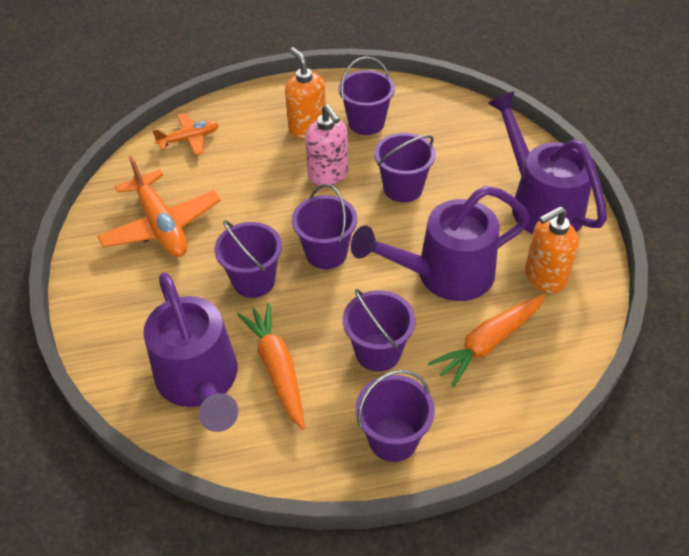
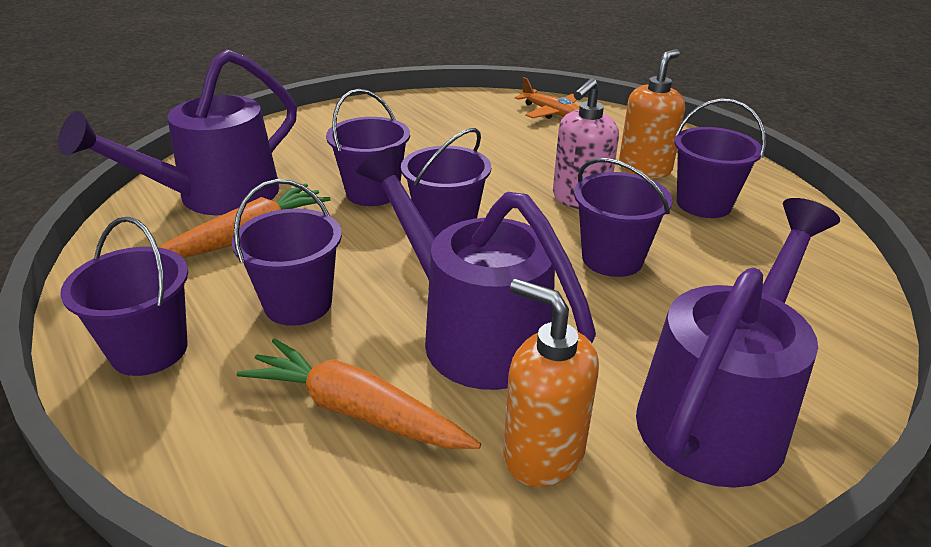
camera: 65 degrees right, 15 degrees down
(161, 225) = (418, 129): orange plane -> none

